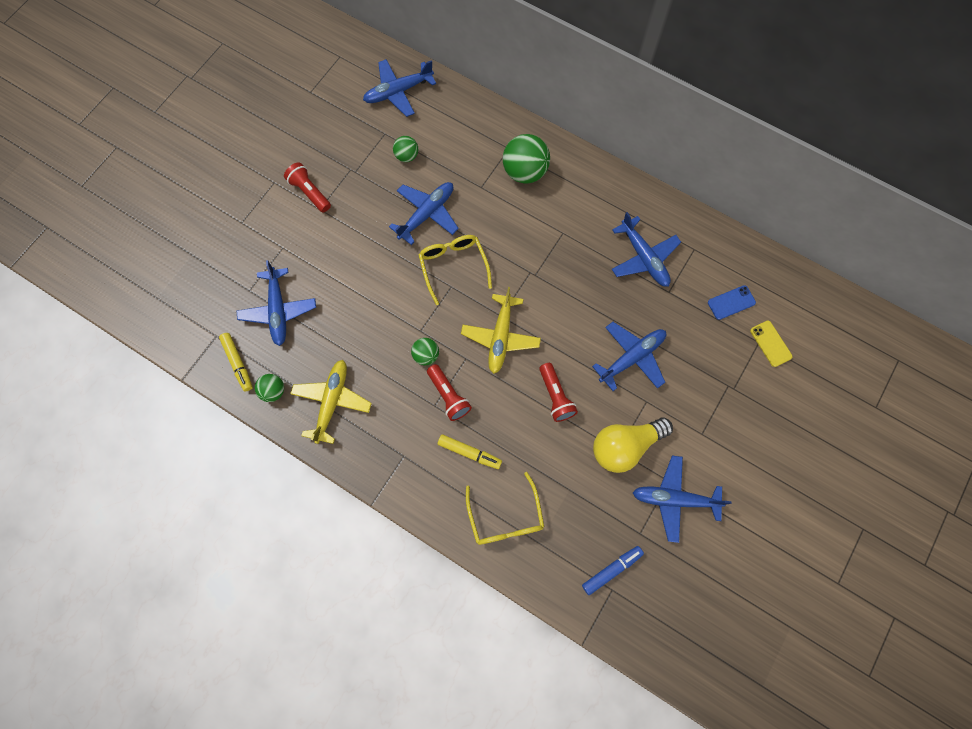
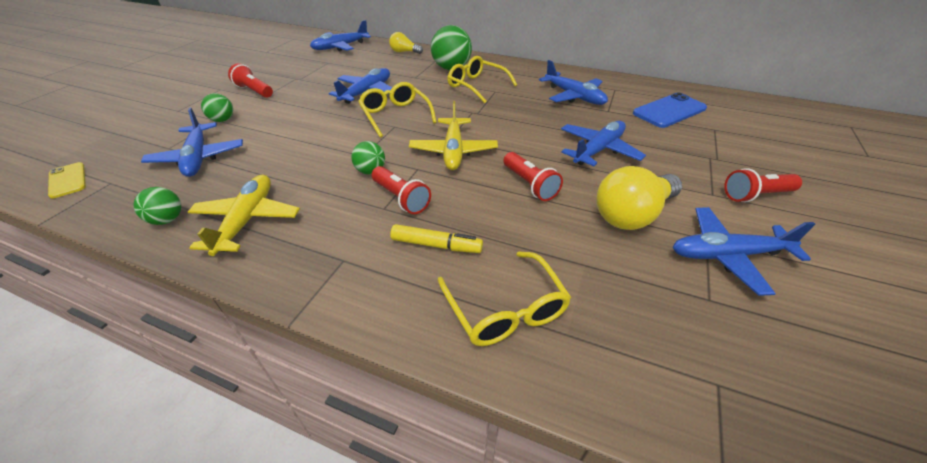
camera: 10 degrees left, 30 degrees down
(238, 363) = (128, 201): yellow marker -> none
(407, 156) = (347, 69): green ball -> green ball (223, 120)
(475, 118) = (404, 52): none -> yellow light bulb
(545, 218) = (476, 86): none -> yellow glasses
(611, 570) = (699, 354): blue marker -> none
(731, 302) = (669, 111): blue phone -> blue phone, size x1.68
(736, 441) = (755, 195): none -> red flashlight
(770, 343) = (726, 129): yellow phone -> yellow phone (67, 180)

